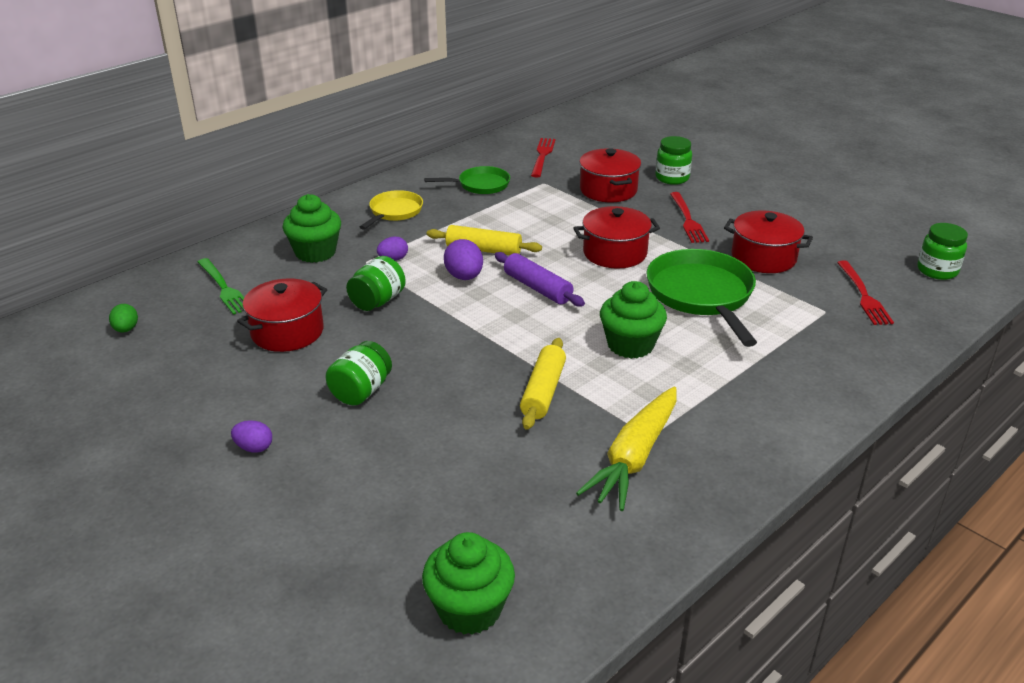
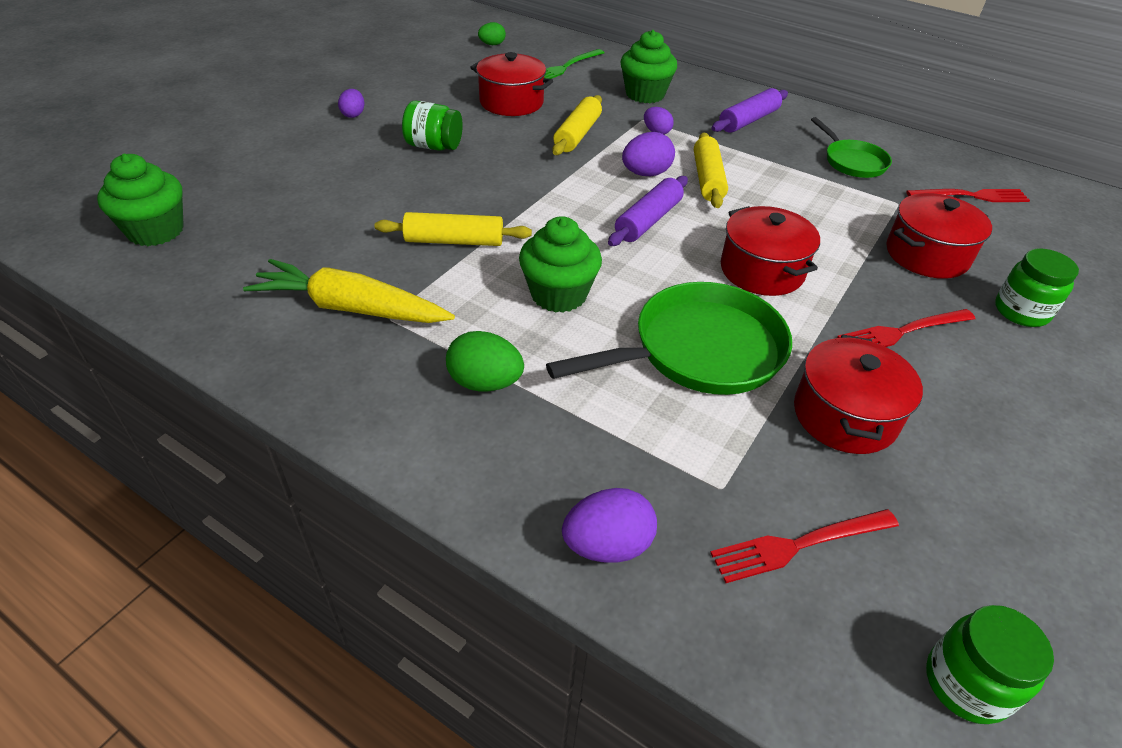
camera: 75 degrees right, 10 degrees up
(377, 301) = (577, 134): green jar -> yellow rolling pin
(394, 212) = (748, 120): yellow pan -> purple rolling pin
(732, 391) = (485, 383): none -> green egg
(874, 359) = (607, 545): none -> purple egg

